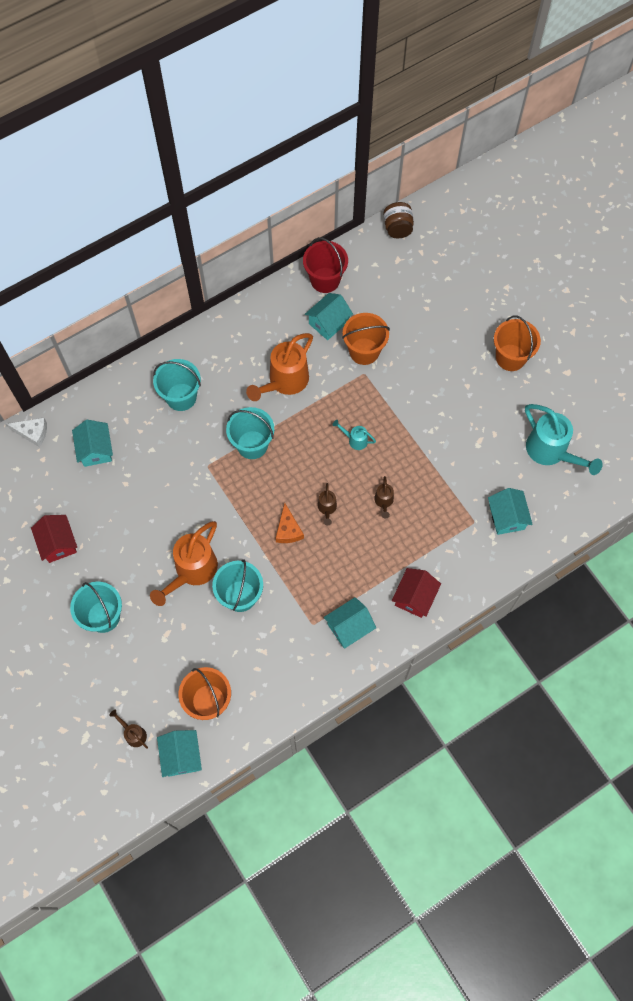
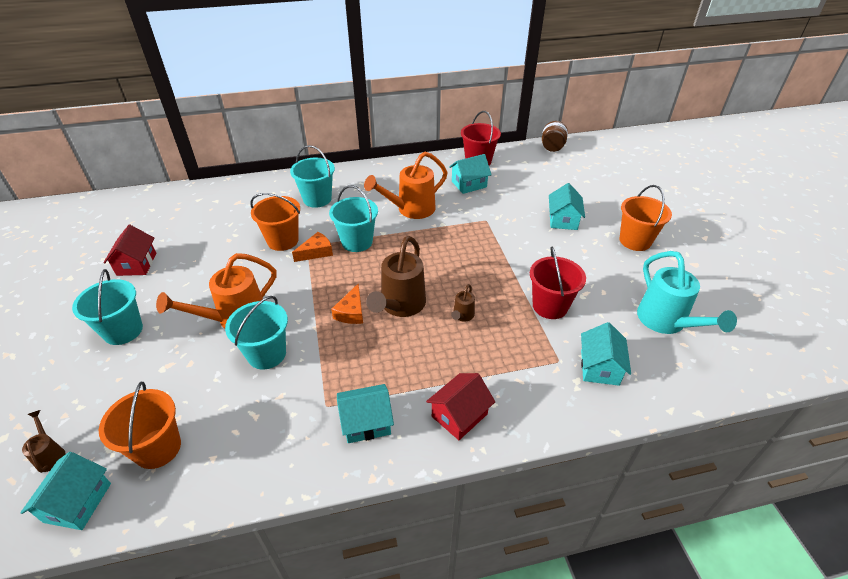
camera: 20 degrees right, 25 degrees down
(32, 433) = (184, 192): white cheese -> none
(95, 450) = (223, 213): turquoise house -> turquoise house (563, 220)
(220, 471) = (316, 252): none -> orange cheese
(327, 508) = (400, 305): brown watering can -> brown watering can, size x2.14
(355, 440) = (455, 262): turquoise watering can -> none
(364, 351) = (492, 207): orange bucket -> orange bucket (283, 240)
(453, 466) = (550, 306): none -> red bucket

